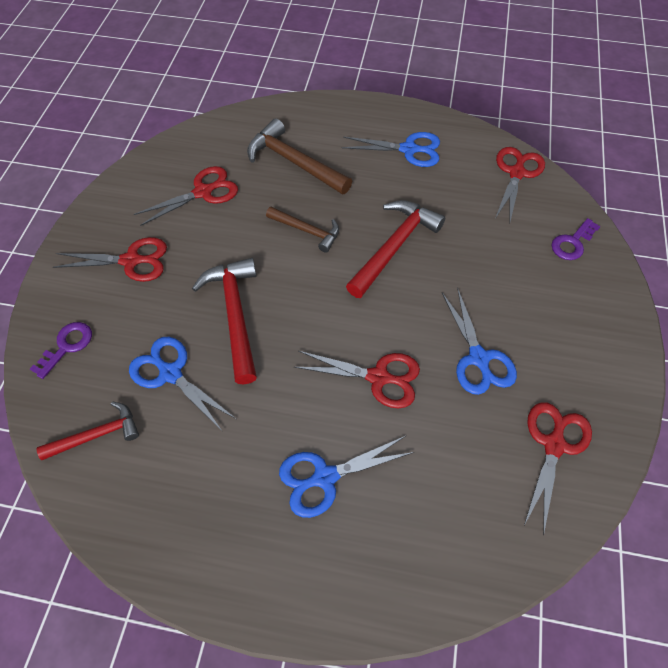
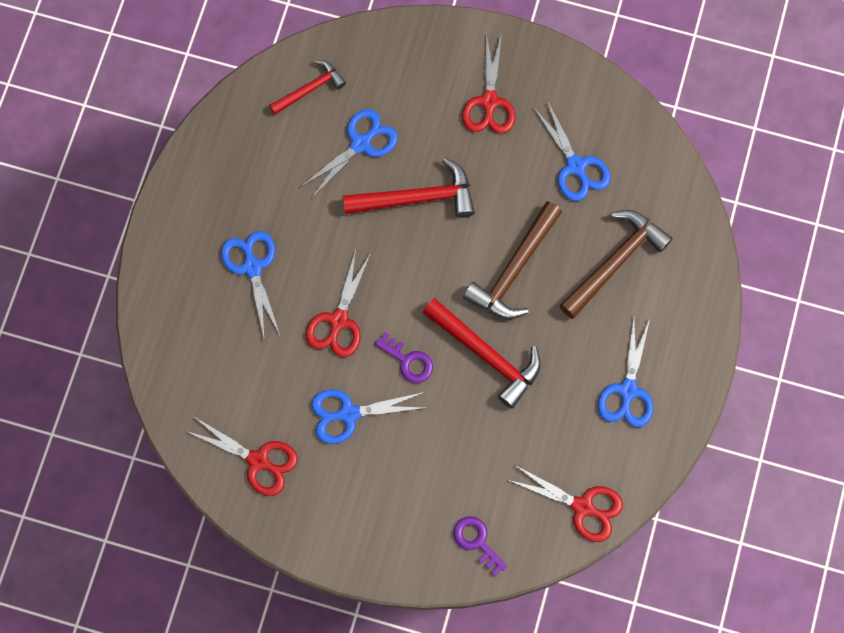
camera: 95 degrees right, 15 degrees up
(67, 346) = (397, 56): purple key -> purple key (408, 361)
(96, 435) = (309, 89): red hammer -> red hammer turned 105 degrees counterclockwise
(203, 192) = (576, 166): red scissors -> blue scissors
(307, 231) = (514, 269): brown hammer -> brown hammer, size x1.62

